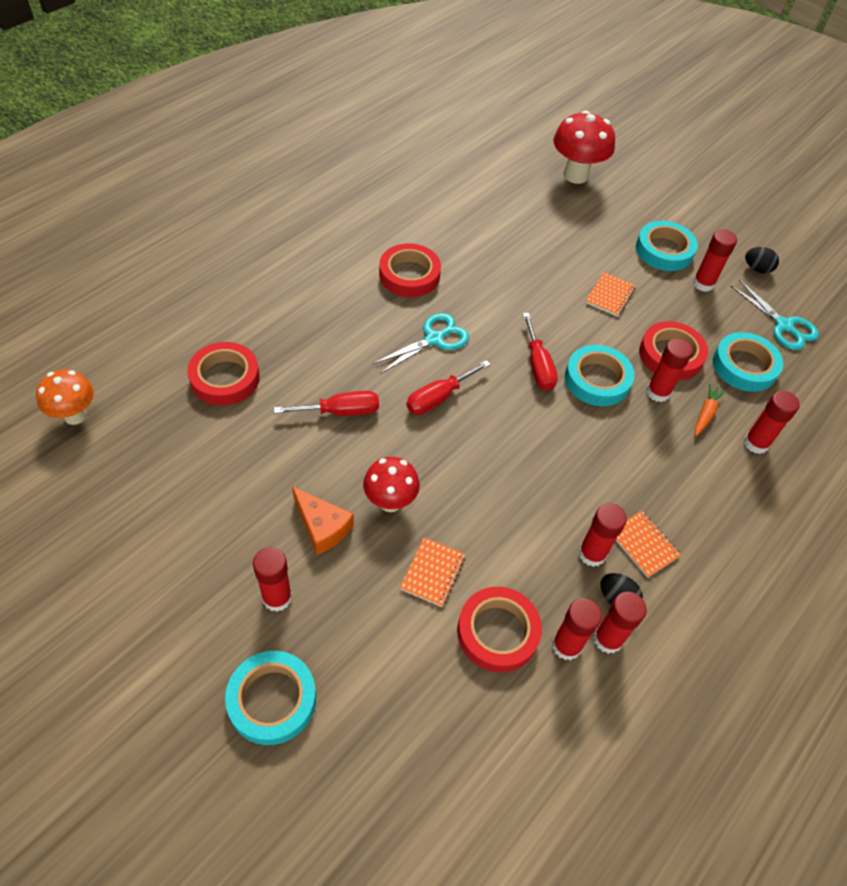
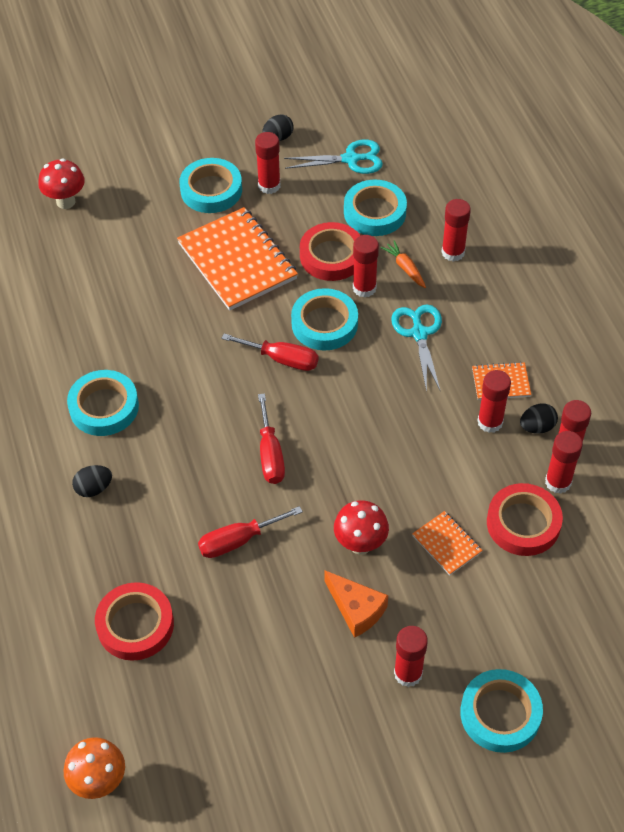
camera: 55 degrees left, 0 degrees up
(322, 527) = (356, 609): orange cheese -> orange cheese turned 60 degrees clockwise
(332, 300) = (94, 488): none -> black egg
(341, 411) = (238, 540): red screwdriver -> red screwdriver turned 135 degrees counterclockwise
(409, 275) = (104, 407): red tape -> turquoise tape
(434, 339) = (199, 425): turquoise scissors -> turquoise scissors (419, 333)
(575, 175) = (65, 201): red mushroom -> red mushroom, size x0.66
(610, 295) = (237, 261): orange notebook -> orange notebook, size x2.10

